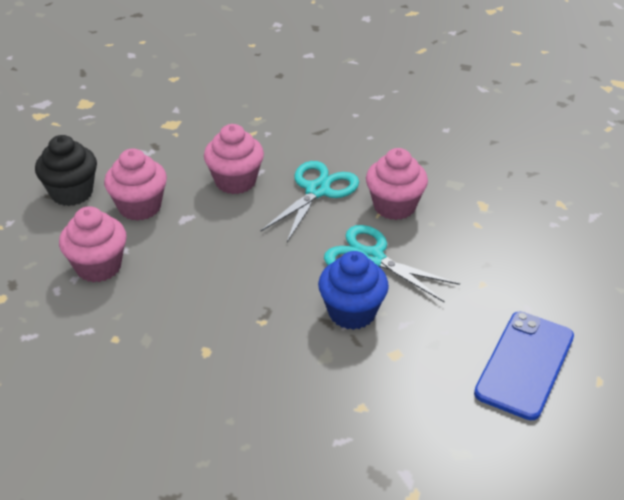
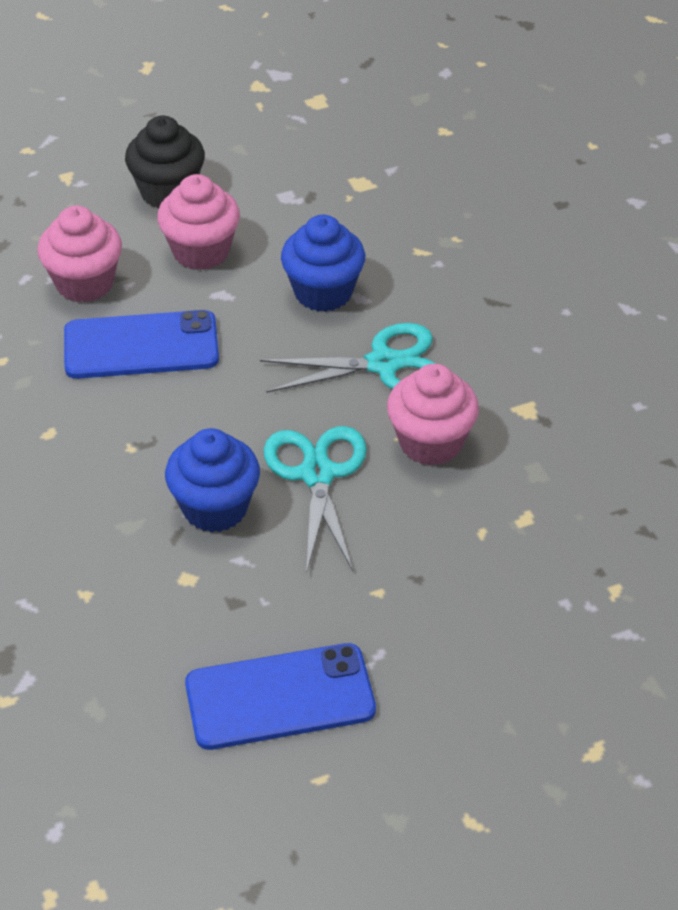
camera: 50 degrees right, 5 degrees up
(184, 272) = (141, 346): none -> blue phone
(235, 181) = (323, 292): pink cupcake -> blue cupcake

